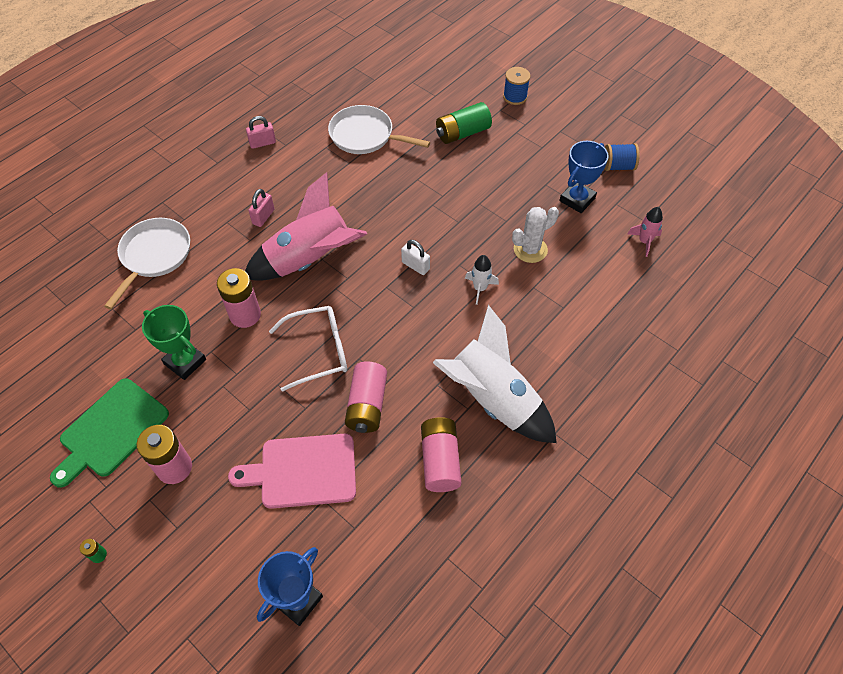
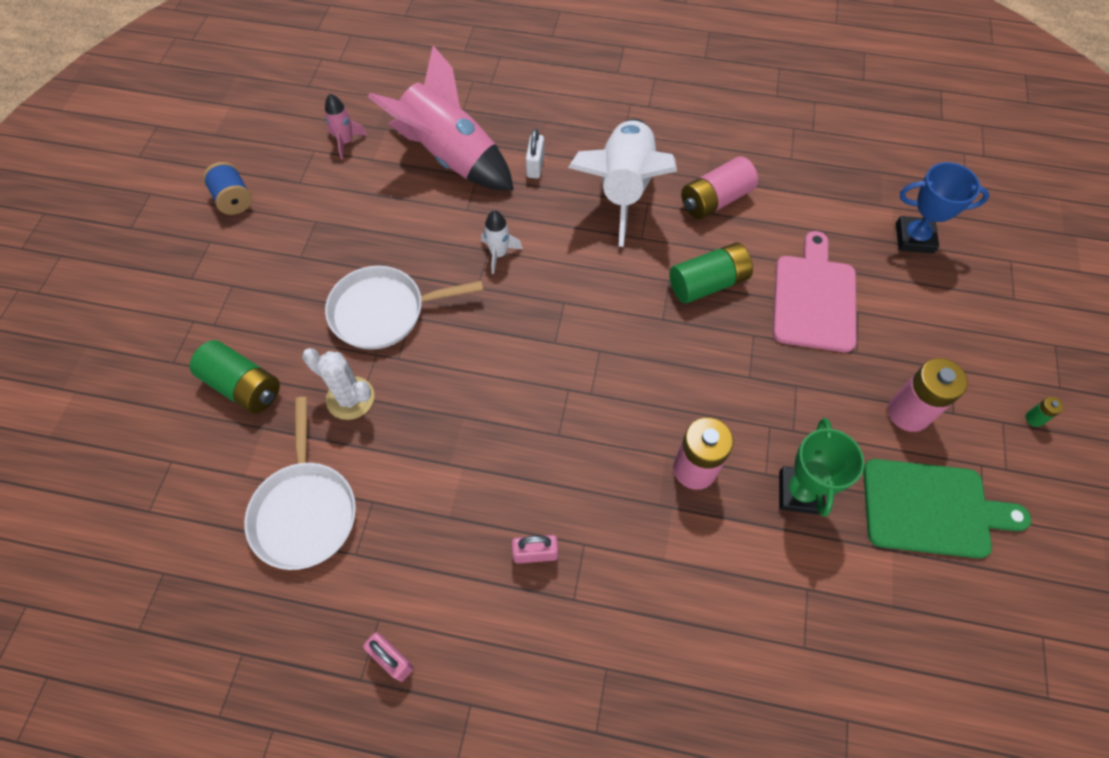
camera: 120 degrees left, 5 degrees up
(154, 256) = (692, 659): white pan -> white pan (384, 311)
(303, 471) = (814, 298): pink cutting board -> pink cutting board turned 135 degrees counterclockwise
(310, 260) = (569, 447): pink rocket -> pink rocket (451, 157)
(319, 351) = (682, 361): white glasses -> none
(367, 405) = (708, 283): pink battery -> green battery
(415, 266) = (506, 328): white padlock -> white padlock (535, 166)
(515, 97) = (136, 356): blue spool -> none
(530, 249) = (415, 232): white cactus -> white cactus (350, 398)
(577, 199) = (311, 218): blue trophy -> none

